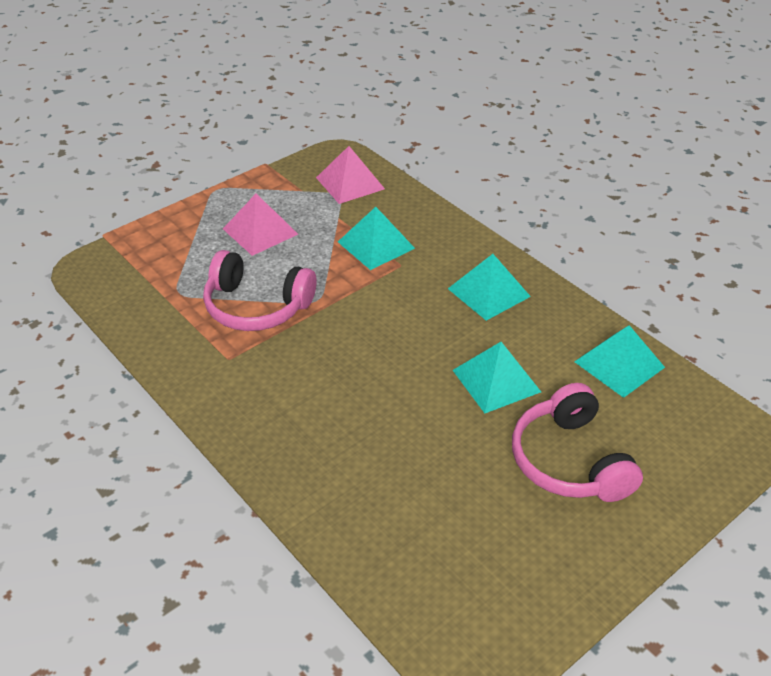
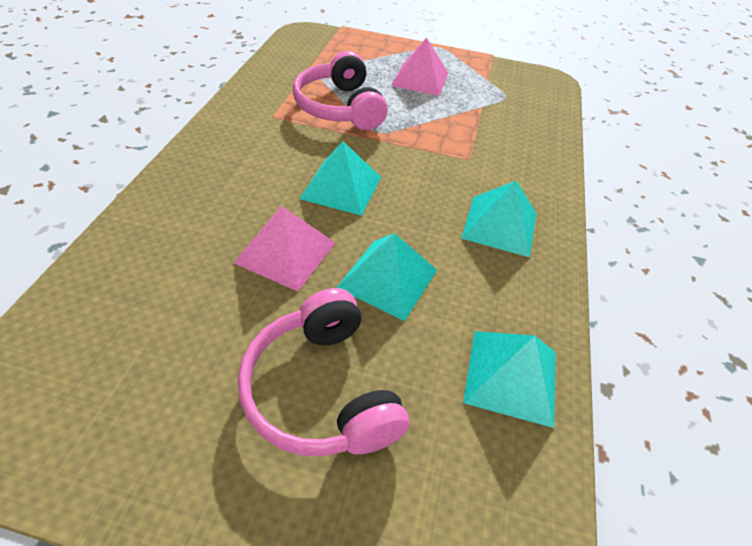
camera: 50 degrees right, 5 degrees up
(350, 183) = (527, 97): pink pyramid -> pink pyramid (286, 252)
(376, 245) = (475, 136): turquoise pyramid -> turquoise pyramid (341, 187)
(570, 461) = (322, 390): pink headphones -> pink headphones turned 60 degrees counterclockwise

